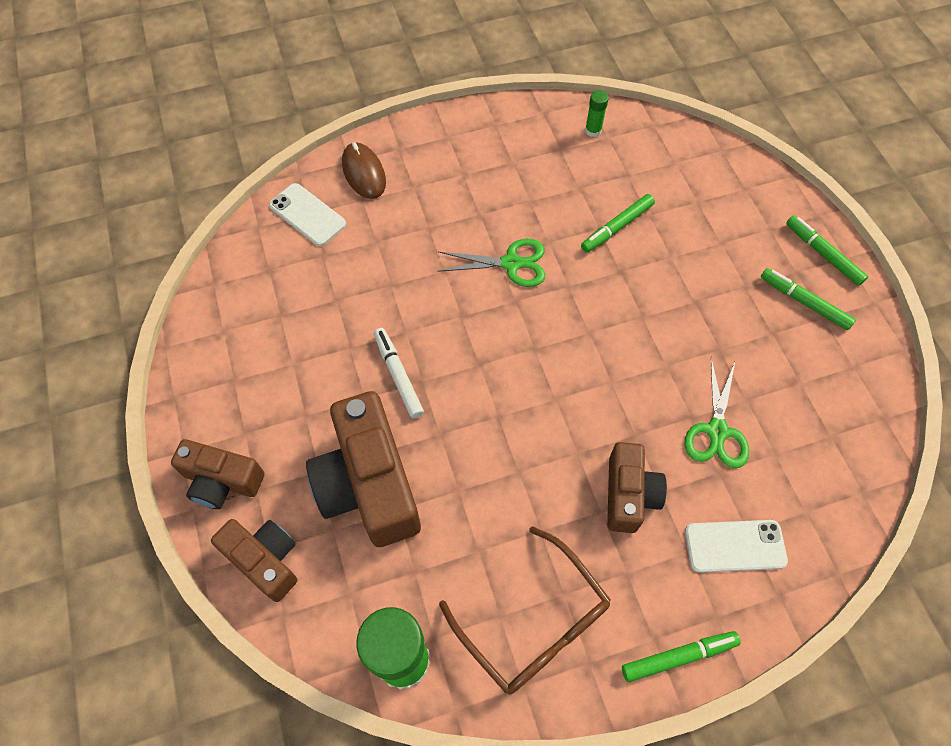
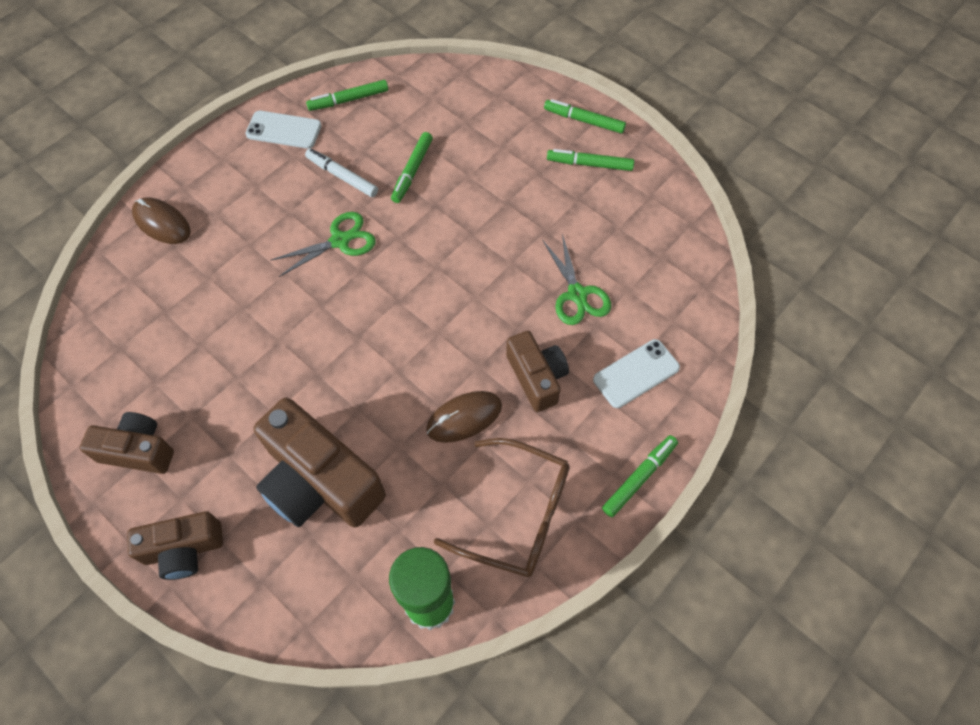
camera: 30 degrees left, 0 degrees up
(265, 560) = (263, 592): brown camera -> brown camera (138, 450)
(307, 215) = (129, 283): white phone -> white phone (284, 130)
(398, 375) = (294, 380): white marker -> white marker (342, 176)
(534, 496) = (464, 418): none -> brown mouse
(593, 130) = (348, 100): green glue stick -> green marker

